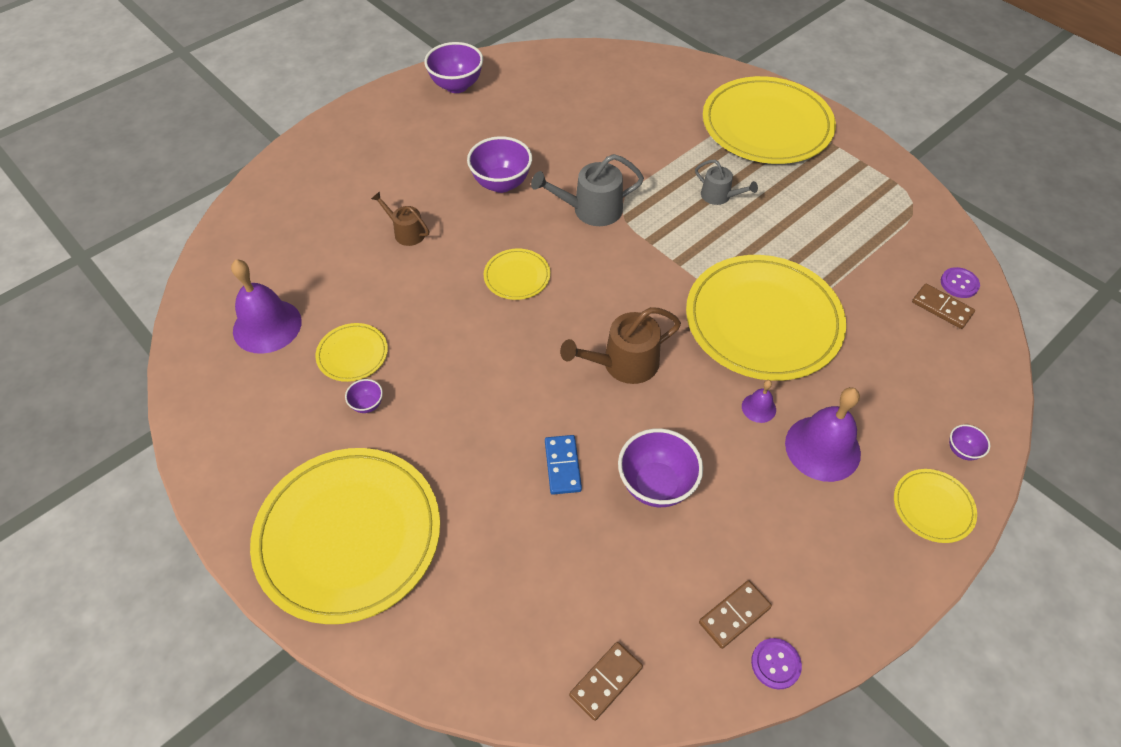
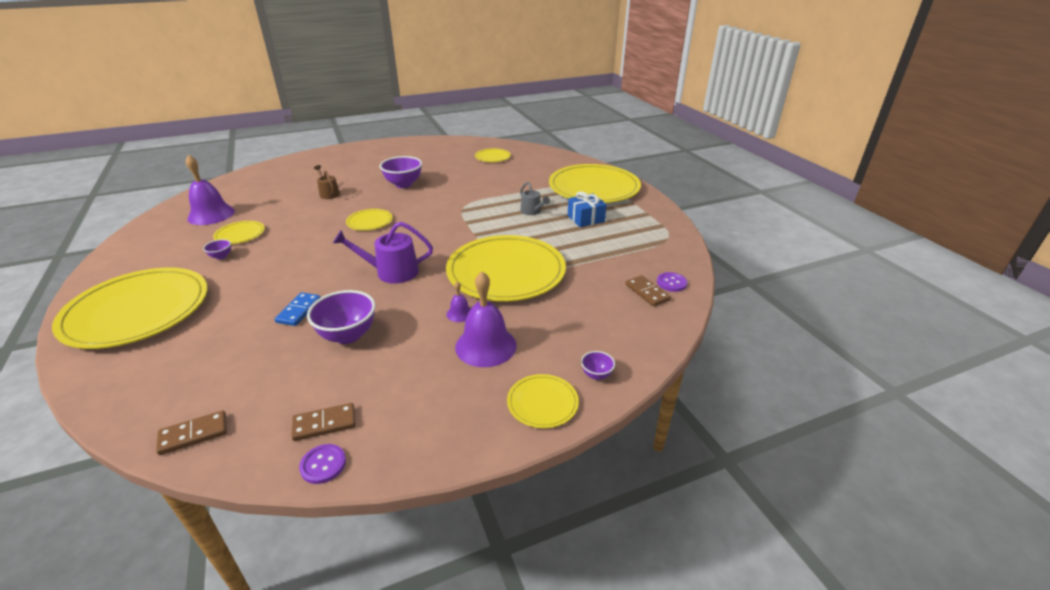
camera: 20 degrees right, 20 degrees down
(456, 86) = (421, 146): purple bowl -> none
(584, 88) = (492, 157): none -> yellow plate
(591, 210) = (445, 203): grey watering can -> none
(624, 363) = (392, 272): brown watering can -> purple watering can
(795, 193) = (585, 219): none -> blue gift

